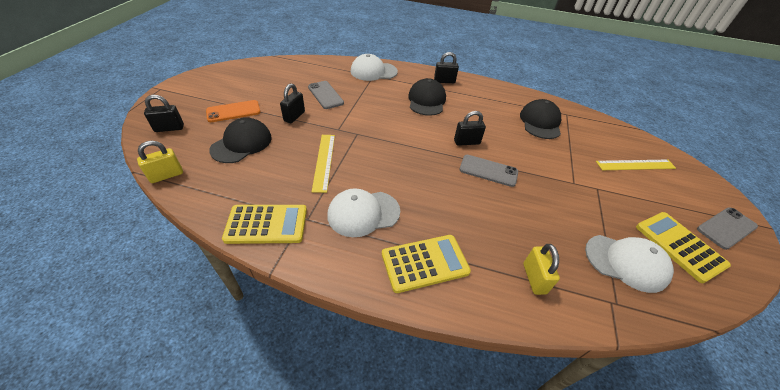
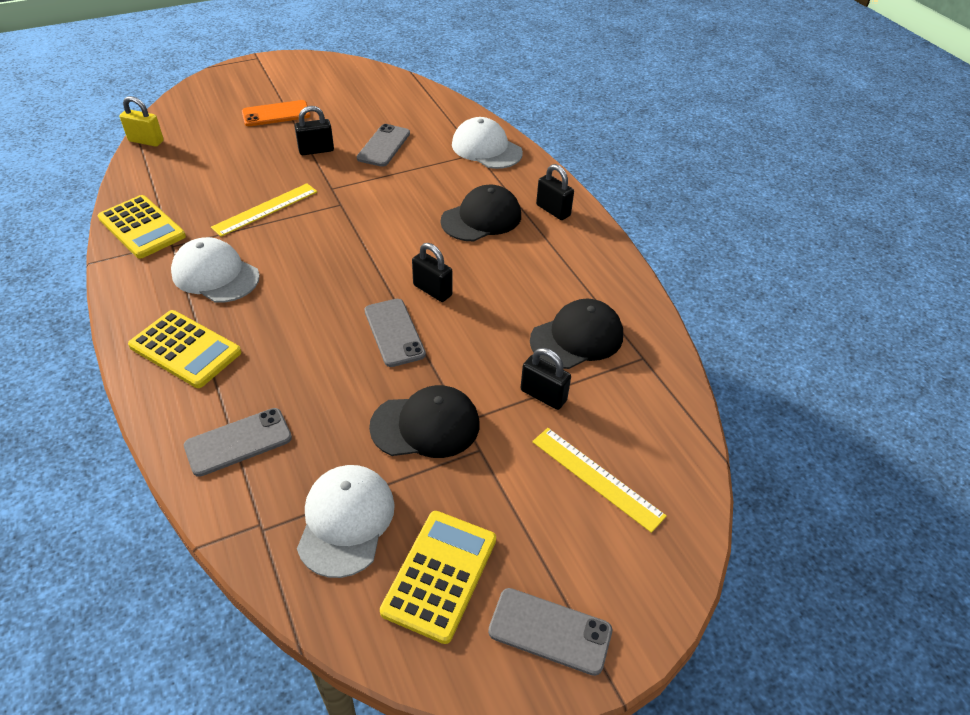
camera: 50 degrees right, 0 degrees up
(169, 128) = (207, 101): black padlock -> black padlock (543, 395)
(233, 111) = (276, 114): orange phone -> orange phone turned 45 degrees counterclockwise
(242, 143) = (233, 148): black cap -> black cap (425, 425)
(534, 278) = (238, 442): yellow padlock -> grey phone
(626, 262) = (346, 521): white cap -> white cap turned 150 degrees counterclockwise

